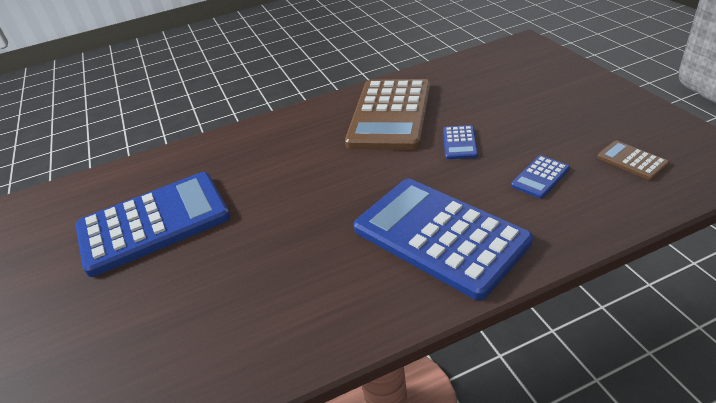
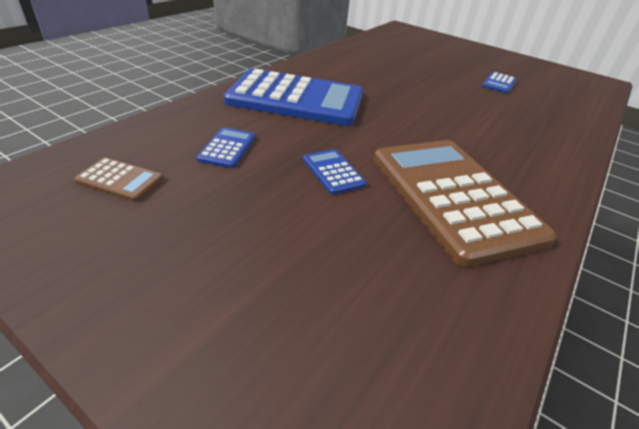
camera: 140 degrees right, 0 degrees up
(154, 223) = (499, 83): blue calculator -> blue calculator, size x0.40

